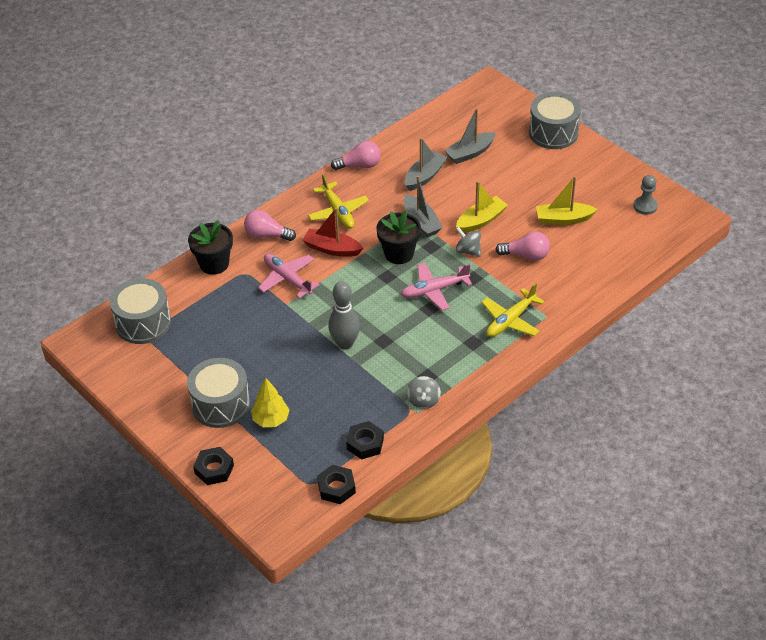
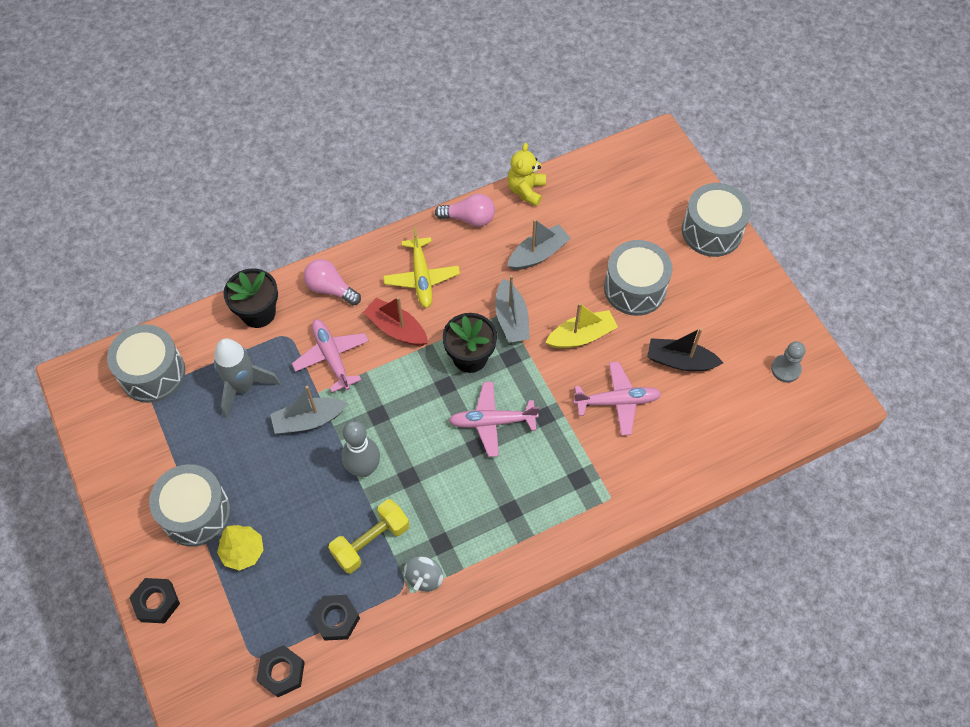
camera: 15 degrees right, 15 degrees up
(223, 314) = (243, 386): none -> grey rocket
(371, 388) = (371, 541): none -> yellow dumbbell
(397, 138) = (526, 190): none -> yellow teddy bear
(468, 251) = (551, 375): grey spinning top -> none
(470, 153) = (602, 234): grey boat -> grey boat (309, 420)
(509, 181) = (635, 288): none -> grey drum
(510, 320) = (566, 491): yellow plane -> none
(526, 255) = (617, 401): pink light bulb -> pink plane
(563, 219) = (680, 361): yellow boat -> black boat

